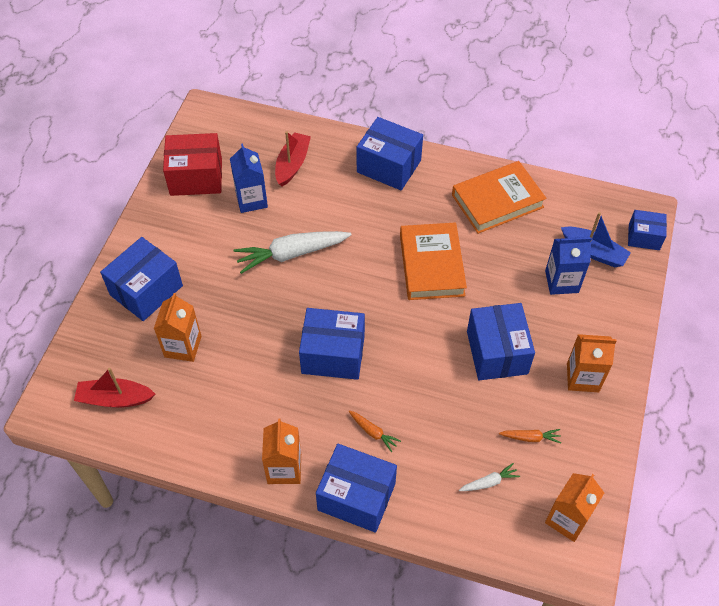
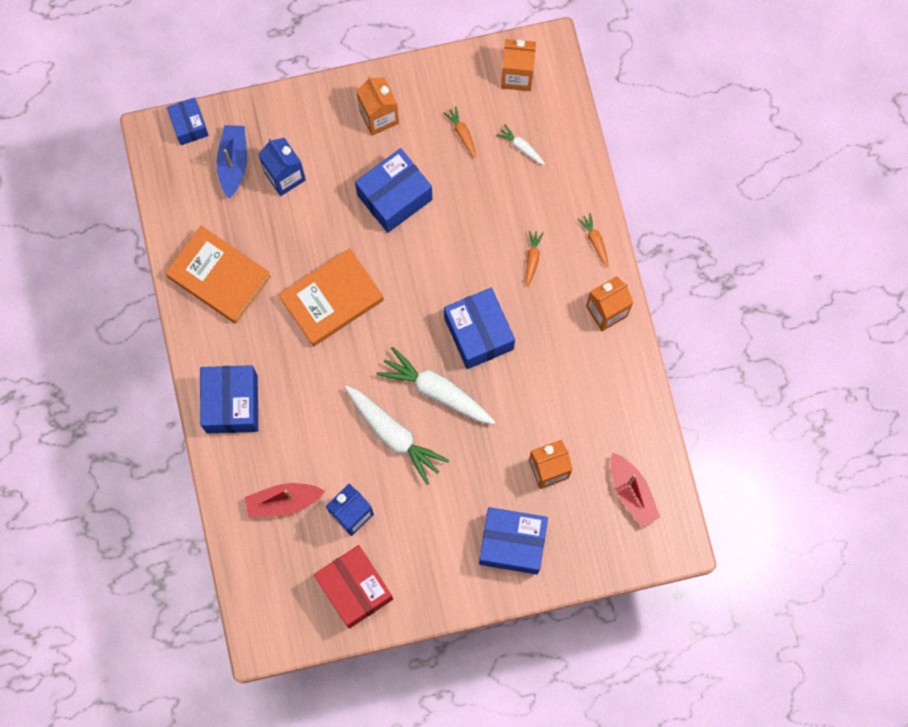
camera: 120 degrees left, 20 degrees up
(305, 300) = (437, 391): none -> white carrot
(356, 496) = (595, 241): blue box -> orange carrot

